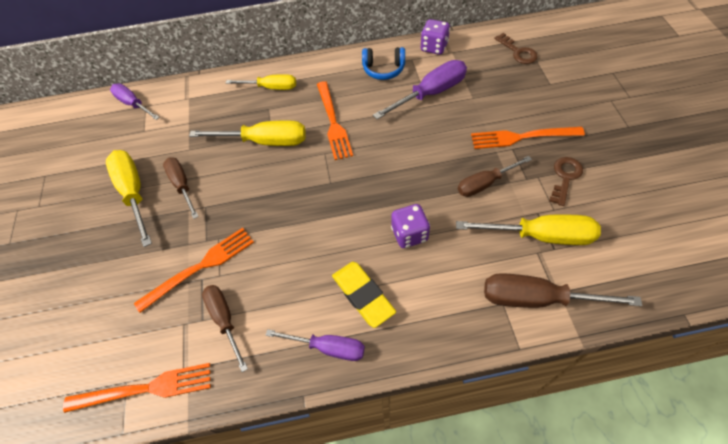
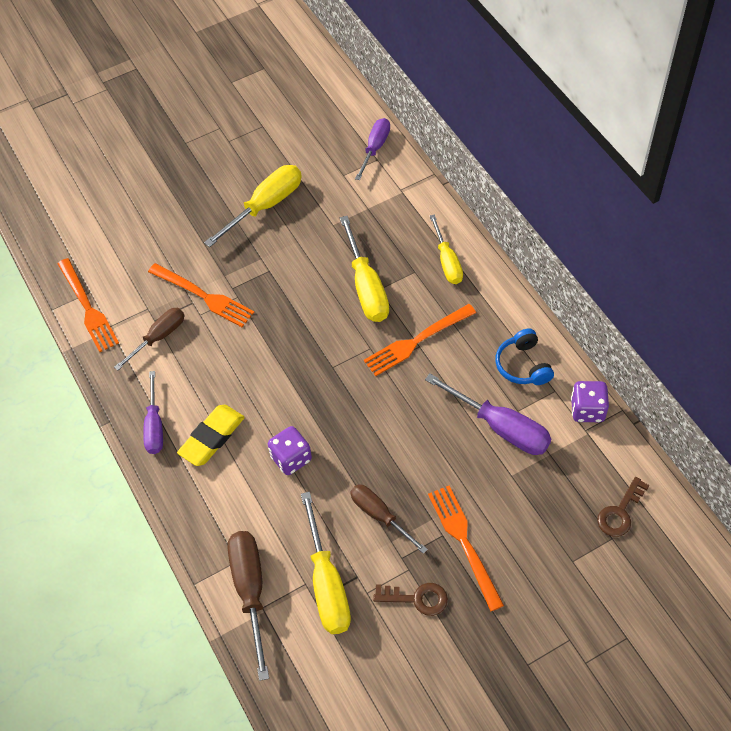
camera: 70 degrees right, 0 degrees up
(182, 185) = (287, 240): brown screwdriver -> none

